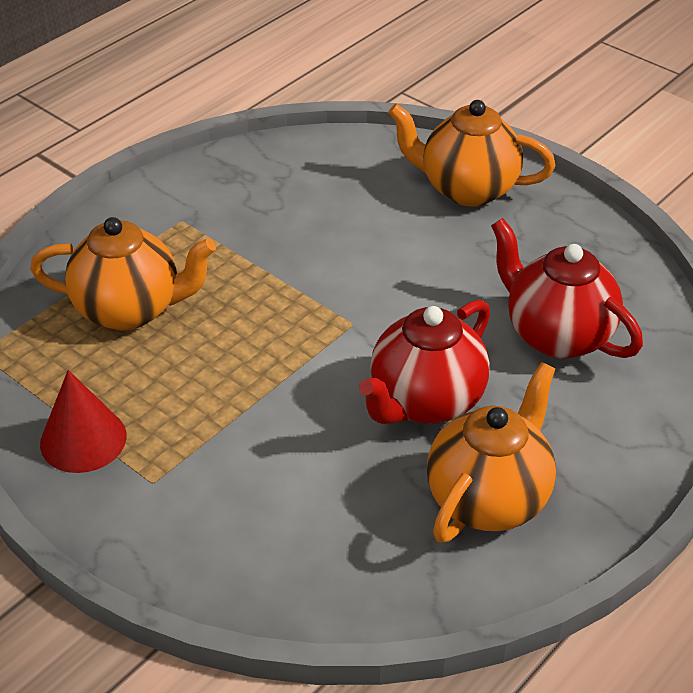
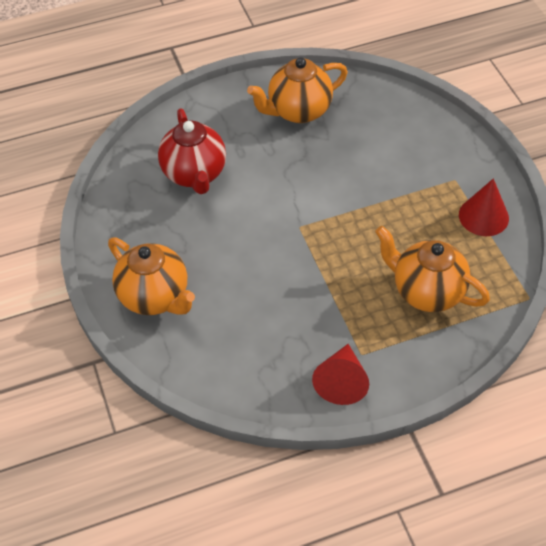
camera: 150 degrees left, 10 degrees up
(191, 190) = (341, 381): none -> red cone
(425, 402) = (293, 166): red teapot -> none

